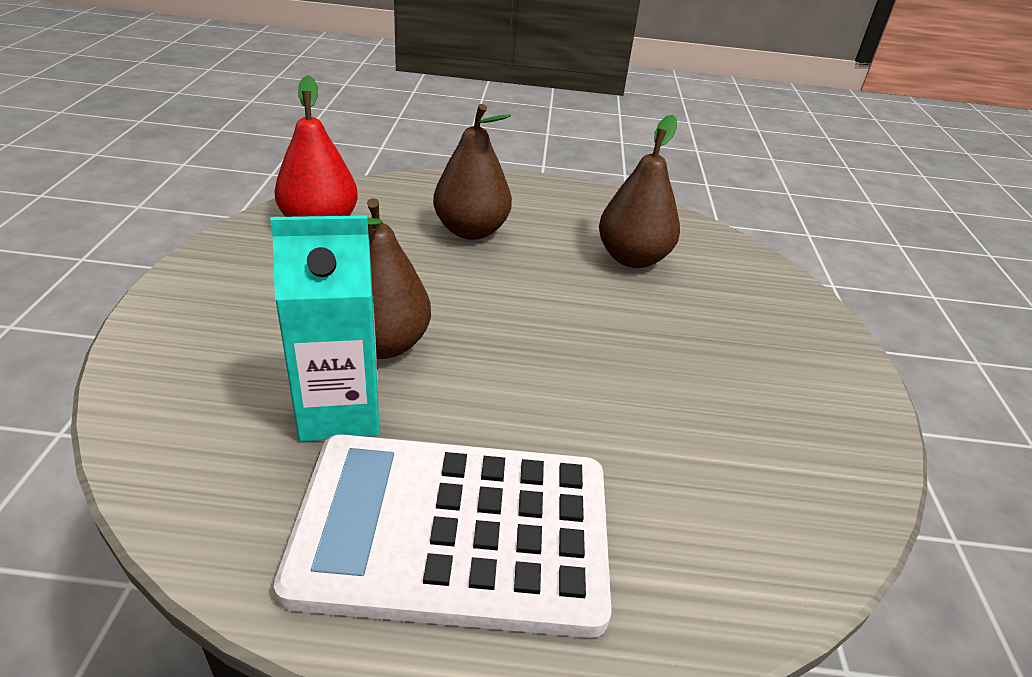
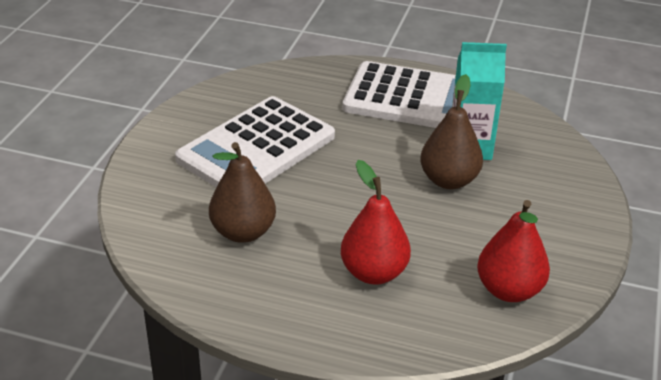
camera: 165 degrees left, 0 degrees up
(471, 231) = (374, 273): brown pear -> red pear
(695, 370) = (256, 148): none -> white calculator

